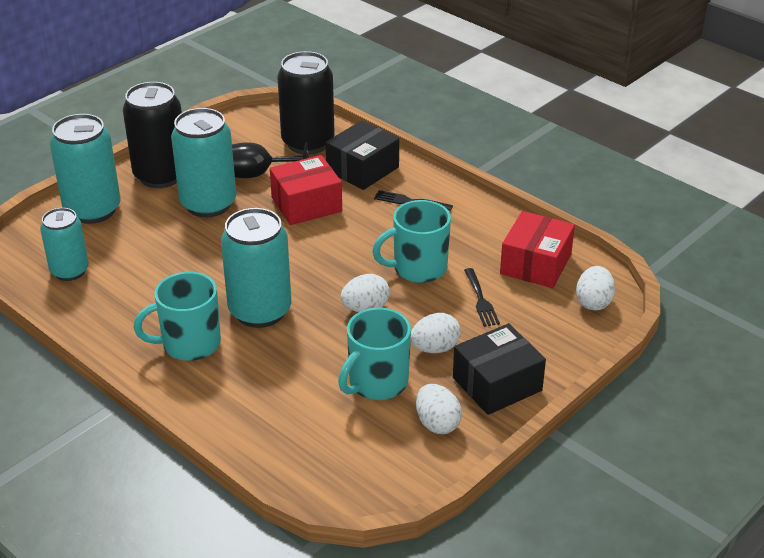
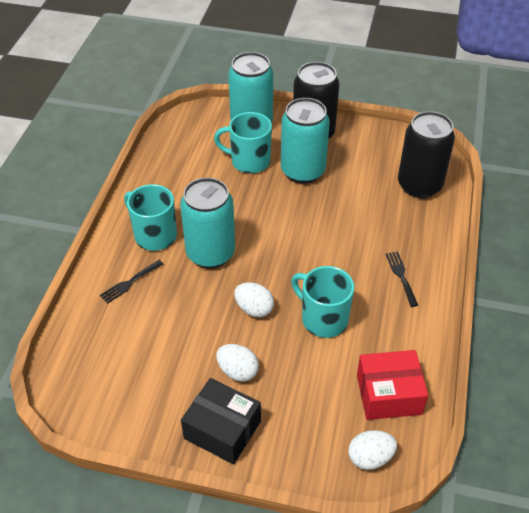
camera: 60 degrees right, 10 degrees up
(70, 271) = (185, 146): turquoise can -> none
(259, 174) = (358, 179): black goblet -> none
(306, 204) = (345, 220): red box -> none
(362, 169) = (416, 230): black box -> none
(377, 383) = (178, 353): turquoise mug -> turquoise mug (249, 161)
(437, 423) = (156, 409): white egg -> none
(481, 300) = (314, 376): black fork -> black fork (130, 283)

